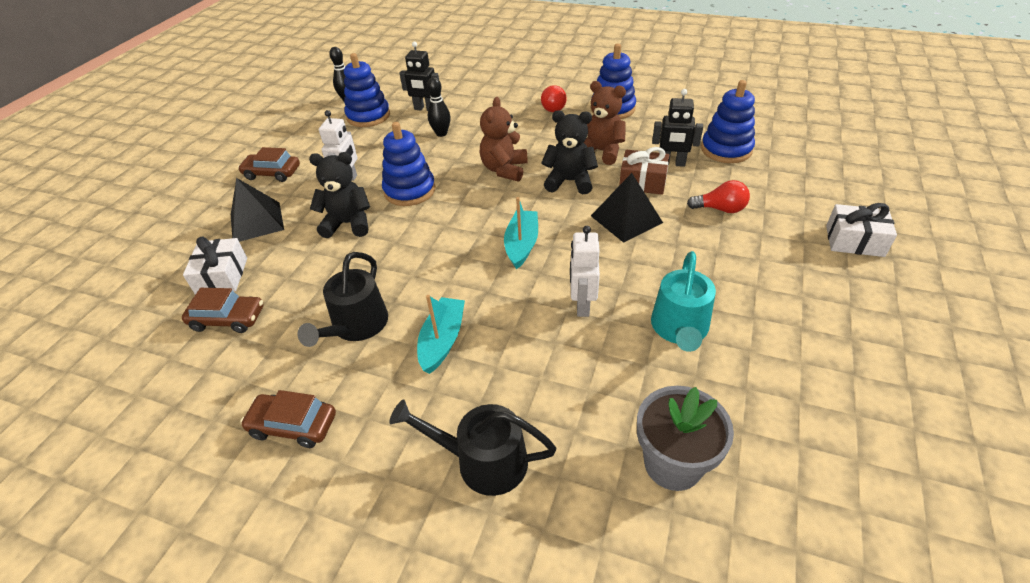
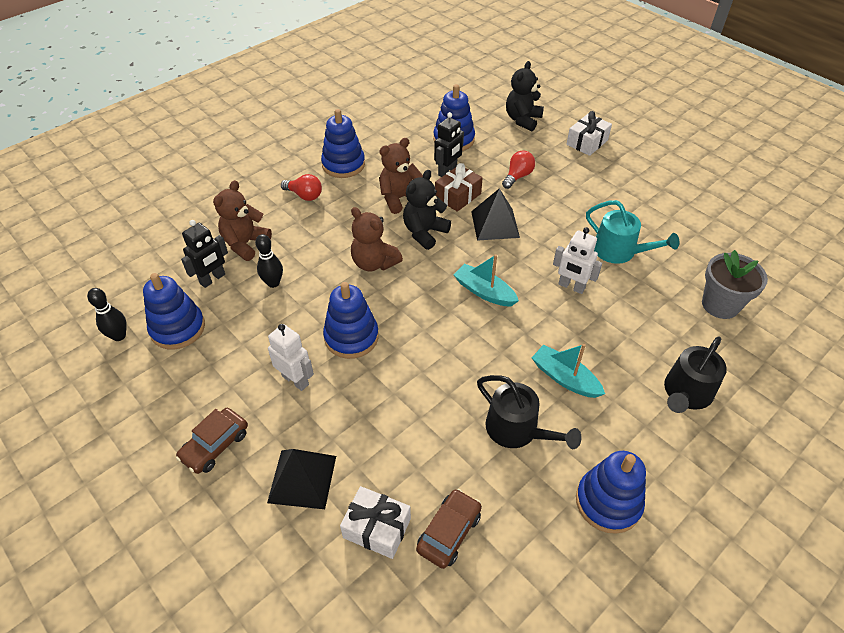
camera: 65 degrees left, 5 degrees up
(293, 425) = (608, 502): brown car -> blue stacking toy
(348, 224) = (368, 399): black teddy bear -> black teddy bear (522, 120)
(472, 106) = (245, 244): none -> brown teddy bear

